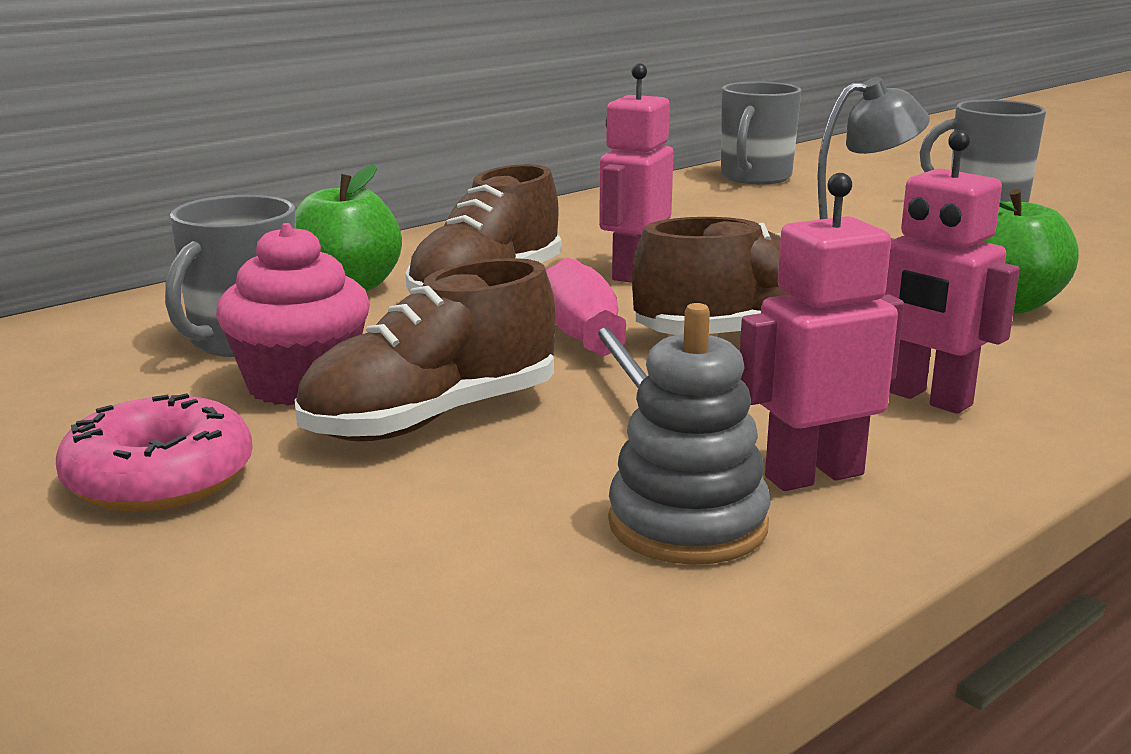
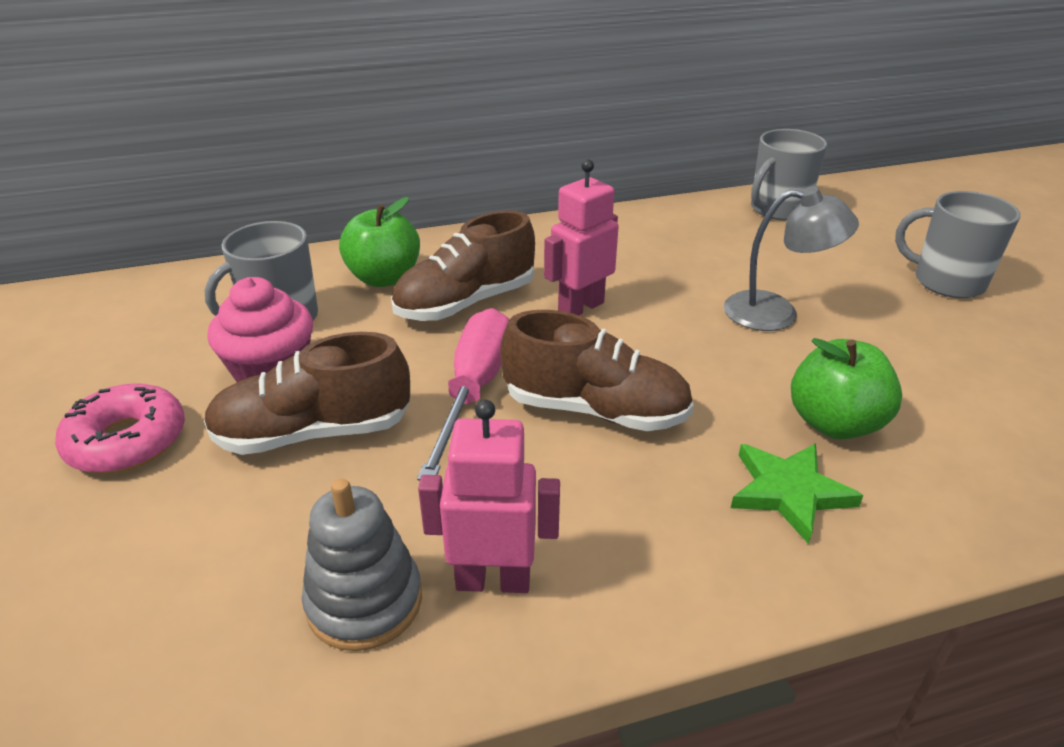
camera: 25 degrees right, 15 degrees up
(926, 399) = (658, 520): pink robot -> none
(1024, 355) = (789, 492): none -> green star

